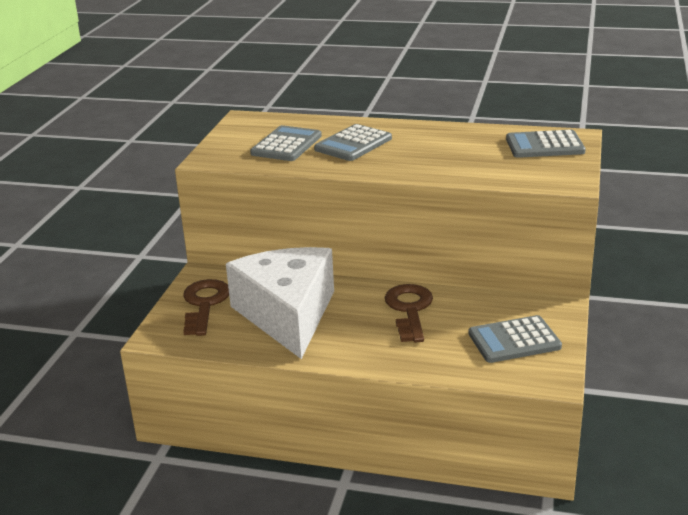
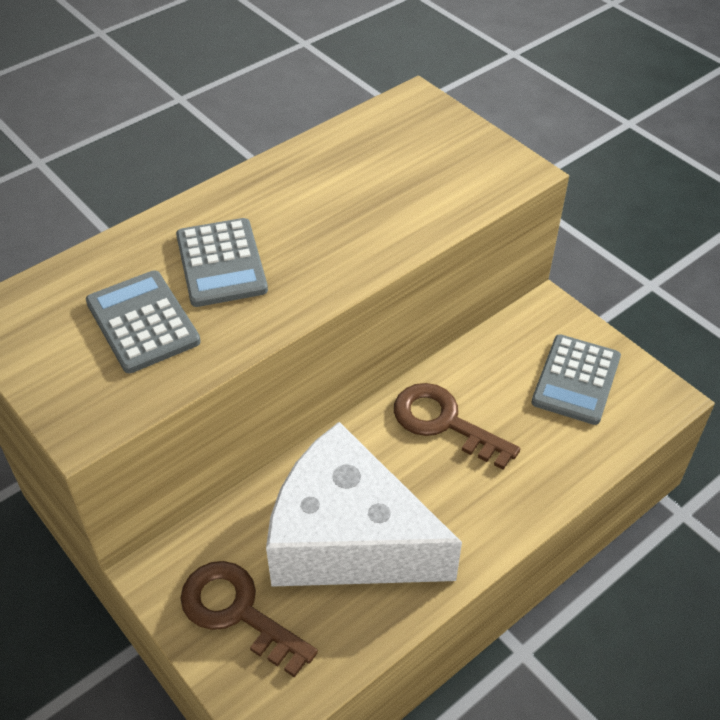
camera: 55 degrees left, 20 degrees up
(544, 146) = (413, 132): grey calculator -> none

